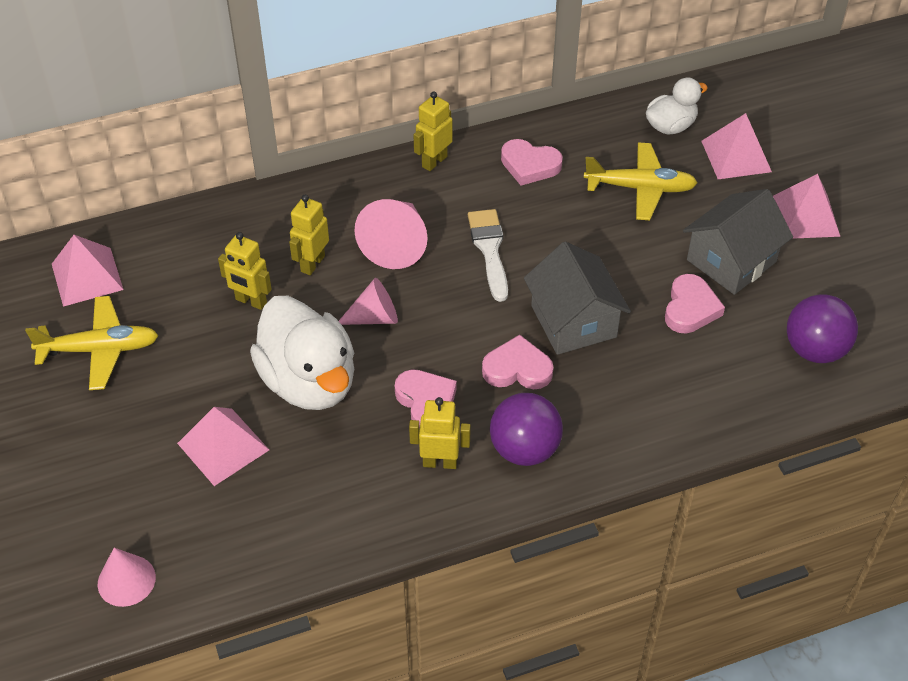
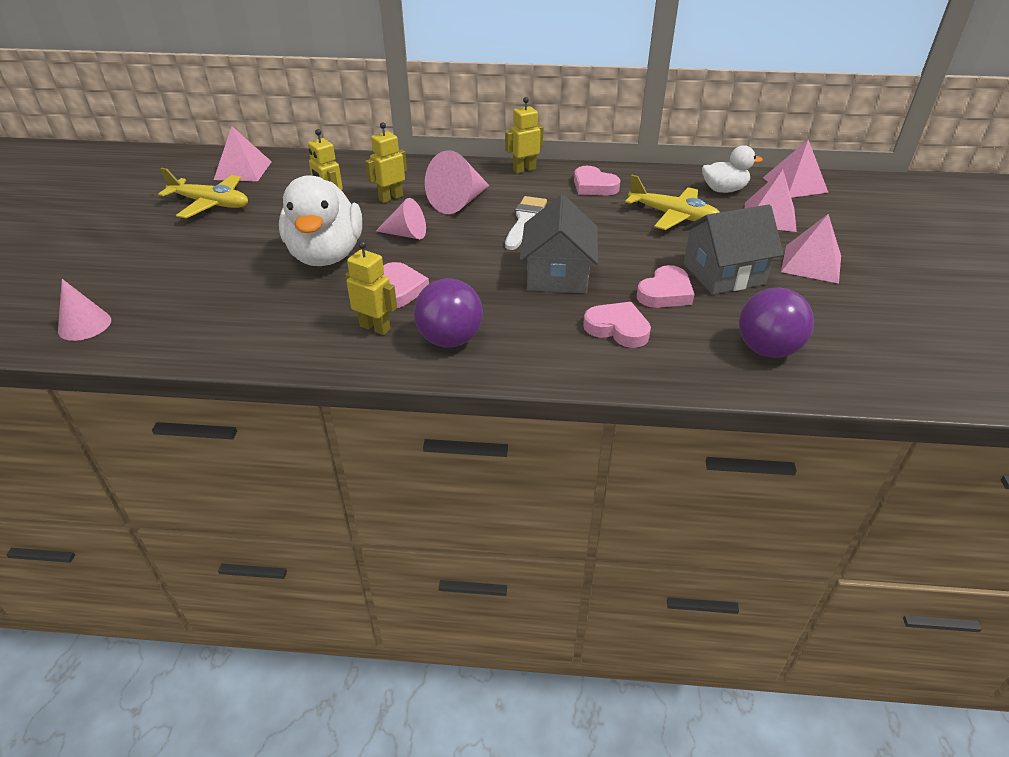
camera: 25 degrees right, 10 degrees down
(223, 446) = (231, 272): pink pyramid -> pink pyramid (795, 184)
(517, 369) = (488, 290): pink heart -> pink heart (617, 328)

